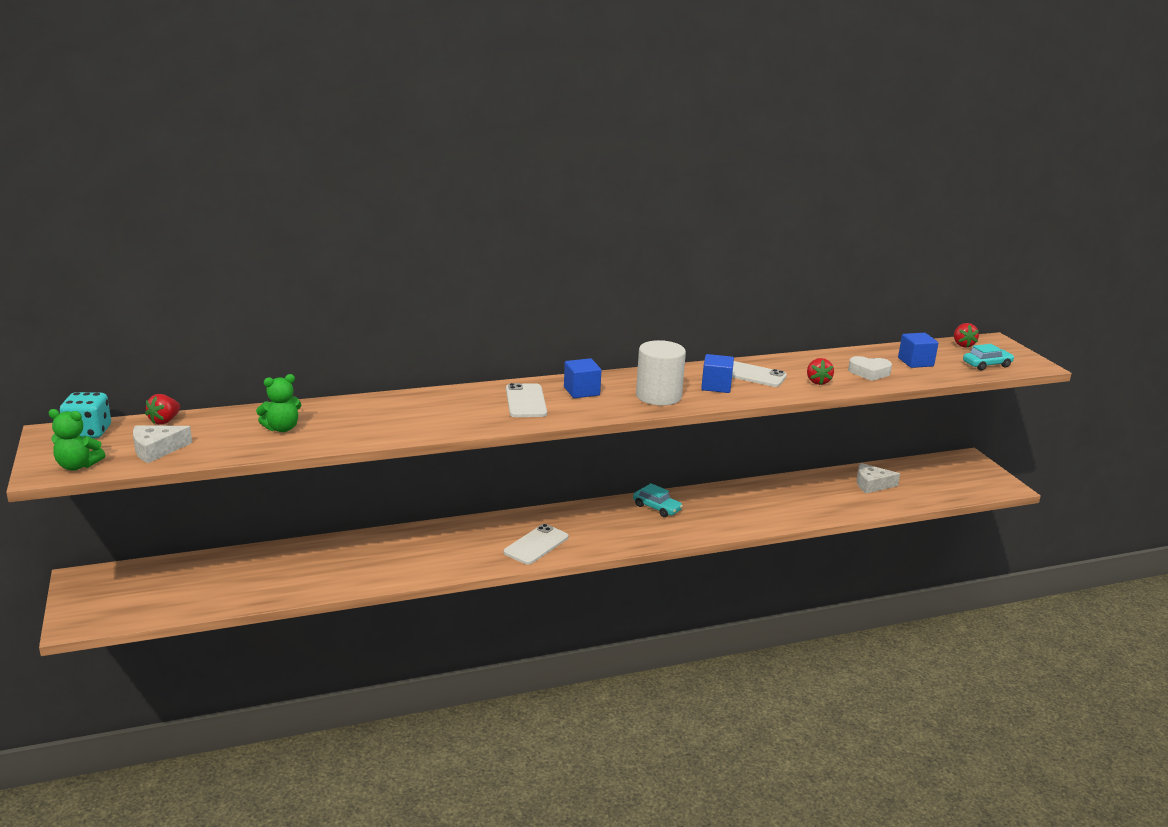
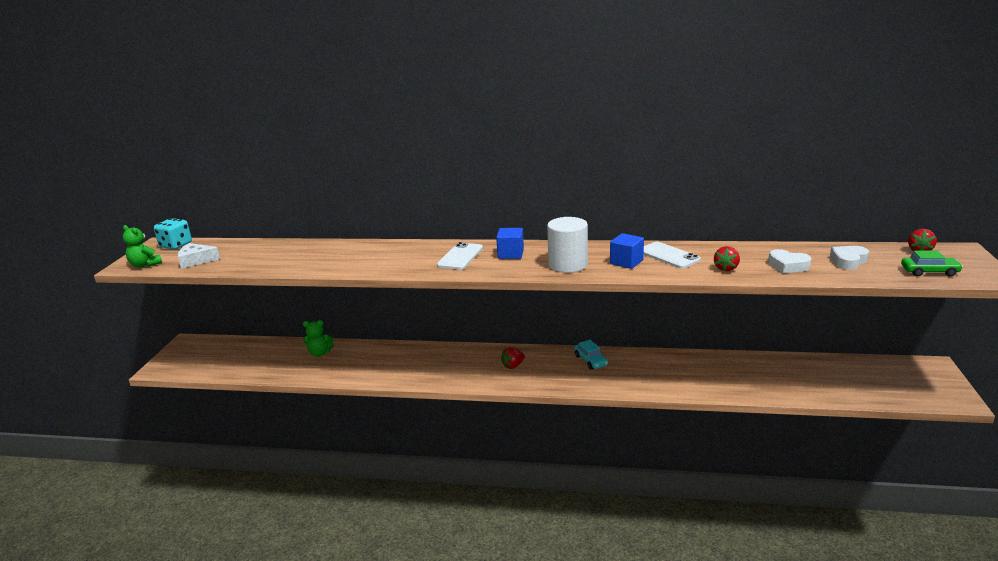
camera: 30 degrees right, 0 degrees up
(164, 421) = (223, 243): red strawberry -> red strawberry (513, 366)
(282, 428) = (280, 256): green teddy bear -> green teddy bear (320, 353)
(536, 545) = (473, 373): white phone -> none
(871, 484) = (806, 374): white cheese -> none
(915, 362) = (848, 261): blue cube -> white heart
(987, 365) = (929, 272): turquoise car -> green car

